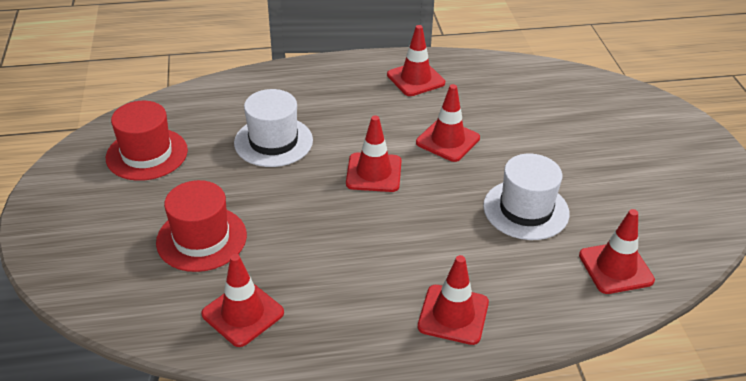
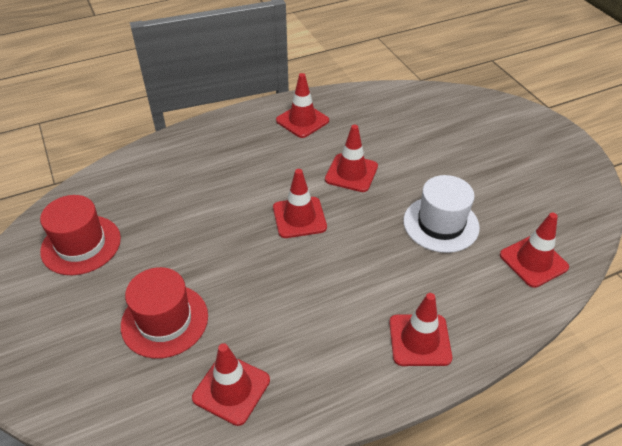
camera: 15 degrees left, 5 degrees up
(273, 141) = (198, 206): white hat -> none

